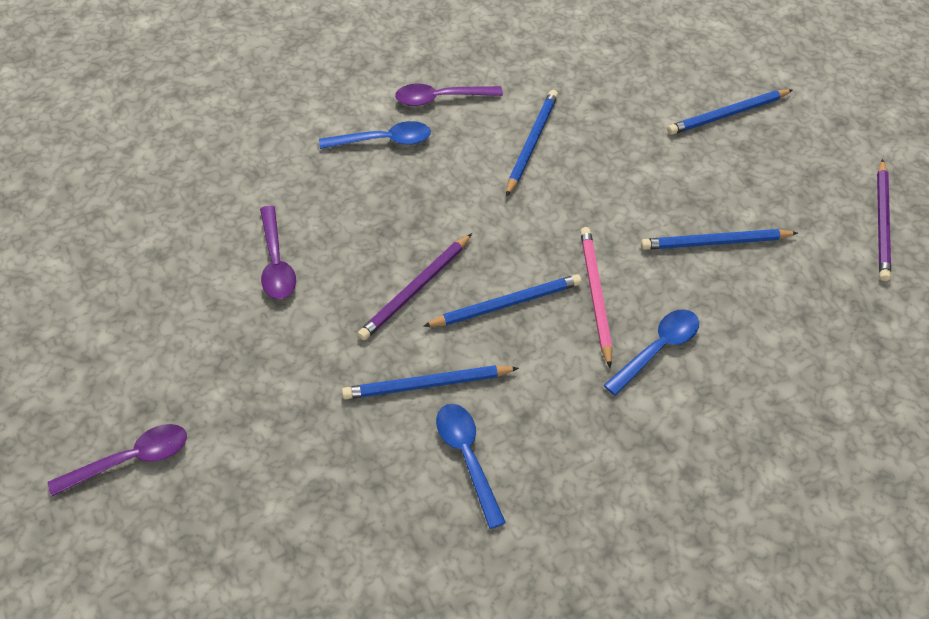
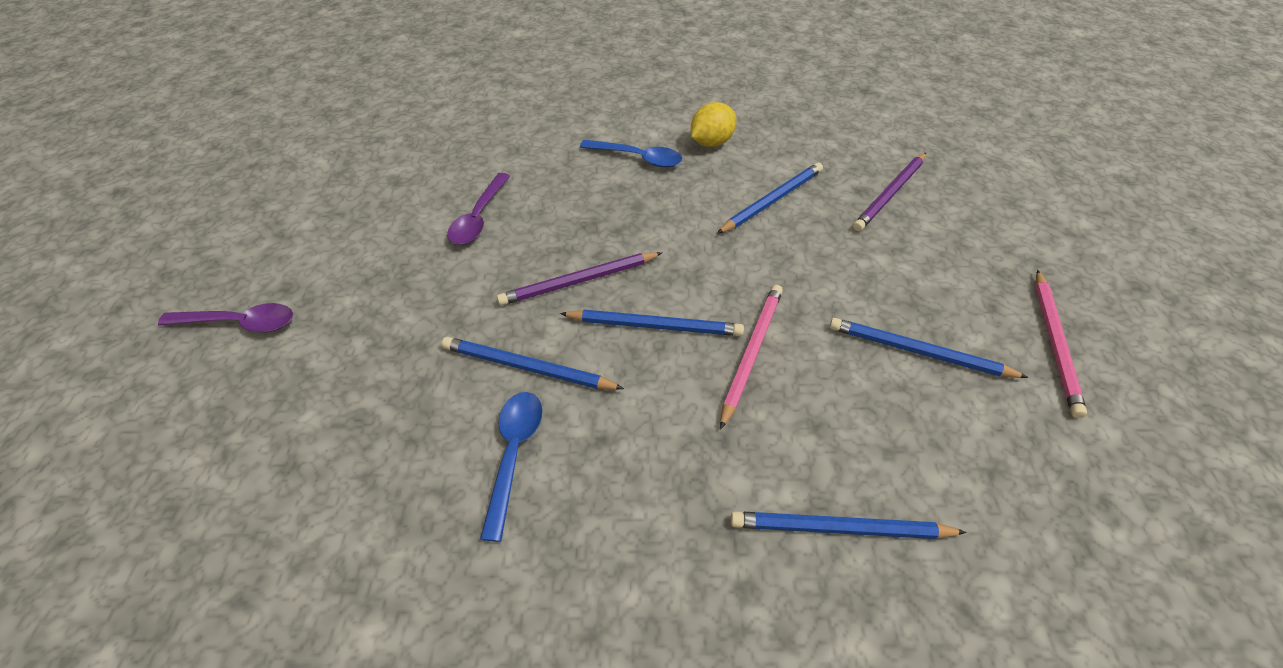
camera: 30 degrees right, 5 degrees down
(441, 98) = (711, 142): purple spoon -> yellow lemon
(657, 349) = (788, 433): blue spoon -> none
(727, 114) = (999, 239): blue pencil -> blue pencil (840, 529)
(803, 196) = (1055, 343): none -> pink pencil
(882, 222) = (1151, 407): purple pencil -> purple pencil (890, 194)

